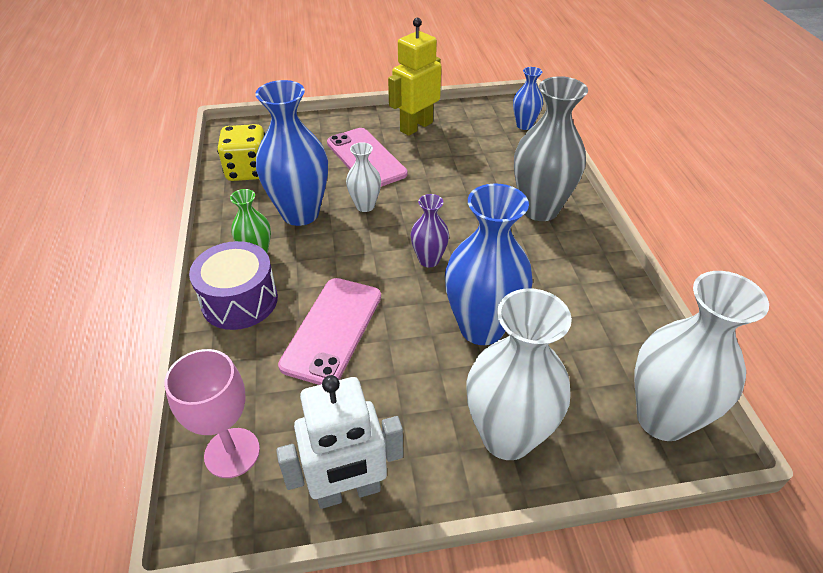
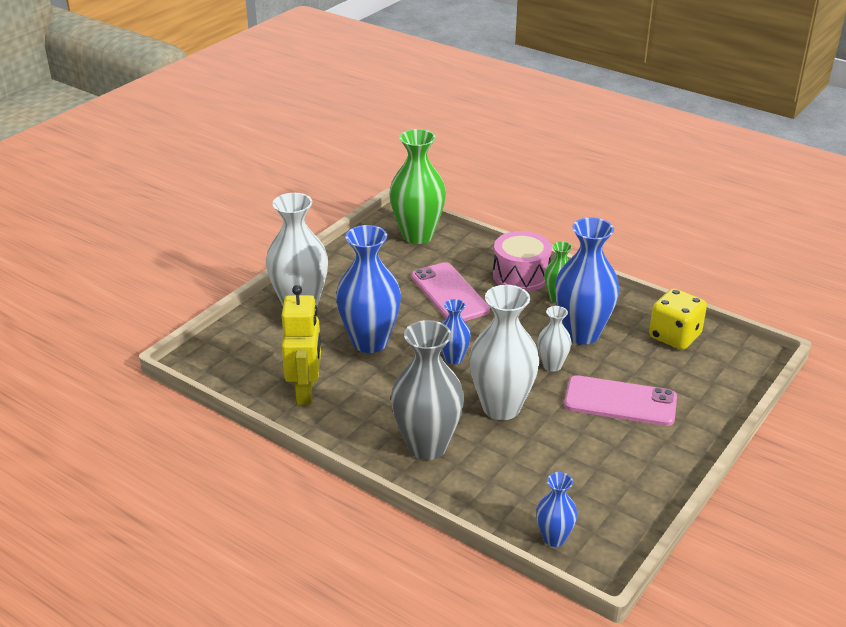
camera: 135 degrees right, 10 degrees down
(232, 452) = (417, 235): pink goblet -> green vase
(239, 301) = (521, 275): purple drum -> pink drum
(348, 491) = (350, 253): white robot -> none
(416, 127) = (641, 462): yellow robot -> yellow robot (305, 391)
(429, 260) = (453, 358): purple vase -> blue vase
(662, 418) = (224, 358): white vase -> white vase (501, 407)

